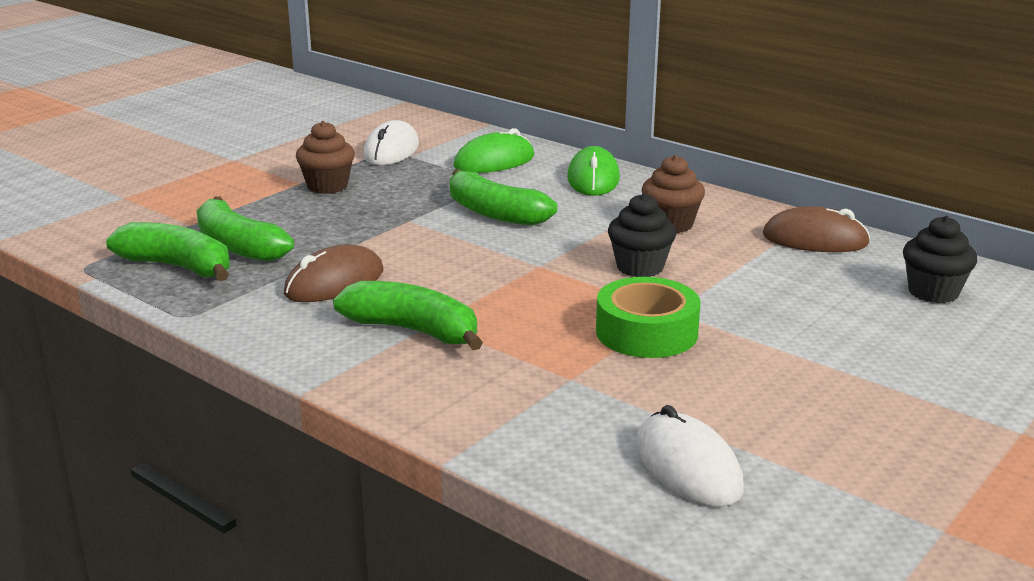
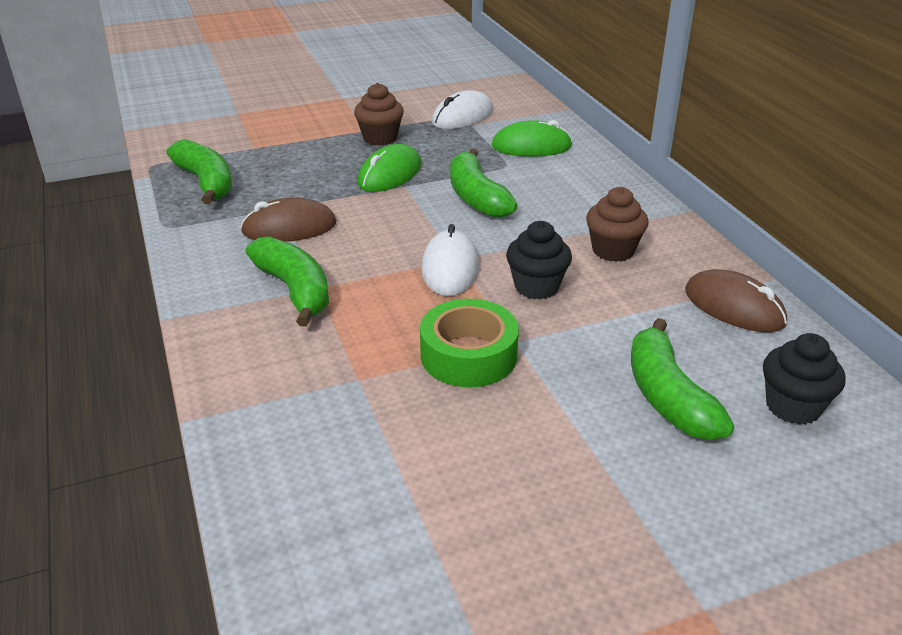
camera: 30 degrees right, 10 degrees up
(238, 246) = (262, 175): green banana -> green banana (667, 396)
(593, 179) = (596, 184): green mouse -> green mouse (390, 174)
(687, 467) = (349, 506): white mouse -> white mouse (450, 268)

